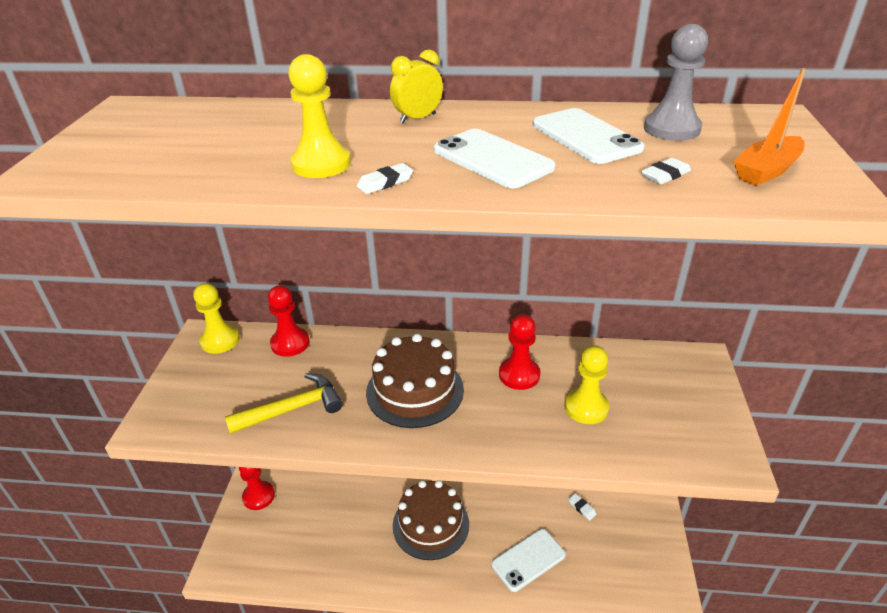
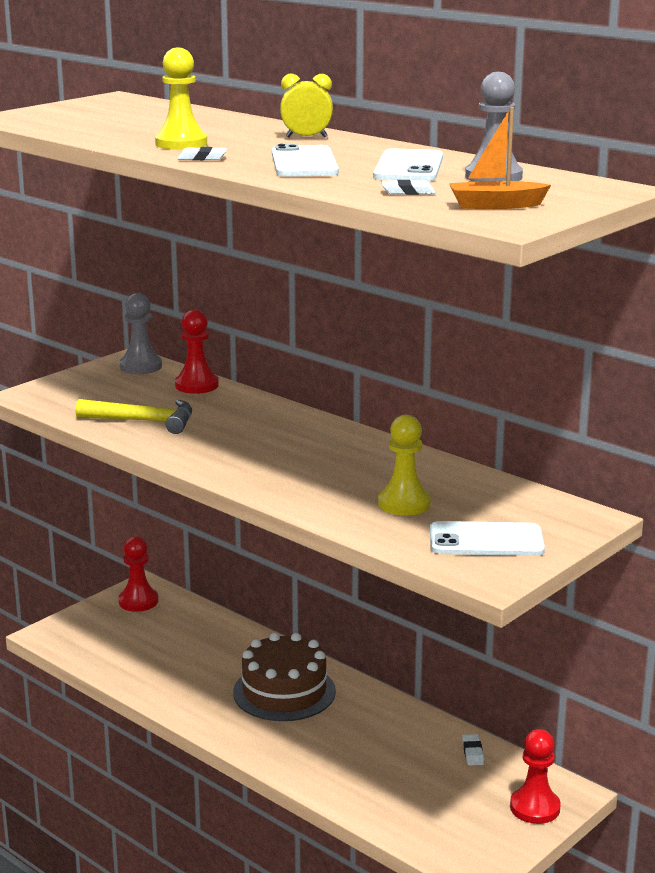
camera: 35 degrees right, 15 degrees down
(220, 340) = (141, 366): yellow pawn -> grey pawn
(415, 390) = (261, 444): brown cake -> none
(519, 375) = (374, 466): red pawn -> red pawn (535, 807)
(528, 560) = (356, 761): white phone -> white phone (486, 540)

